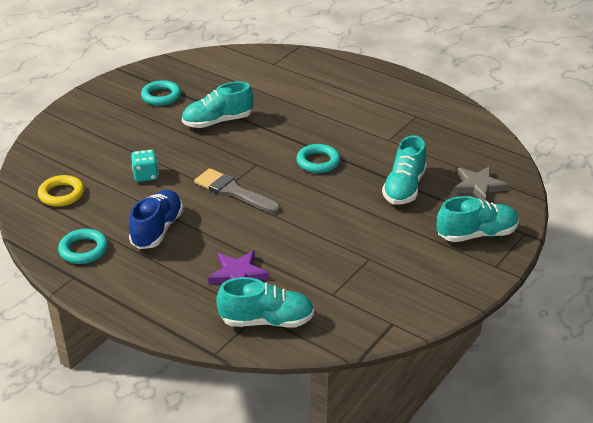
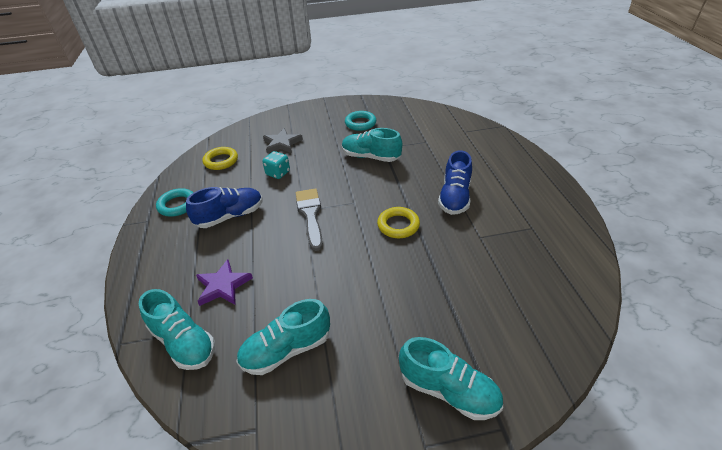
camera: 45 degrees right, 5 degrees up
(318, 162) = (398, 225): turquoise ring -> yellow ring
(335, 121) = (454, 197): none -> blue shoe
(404, 188) = (438, 291): turquoise shoe -> turquoise shoe (286, 350)
(478, 186) = (513, 335): grey star -> grey star (282, 143)

